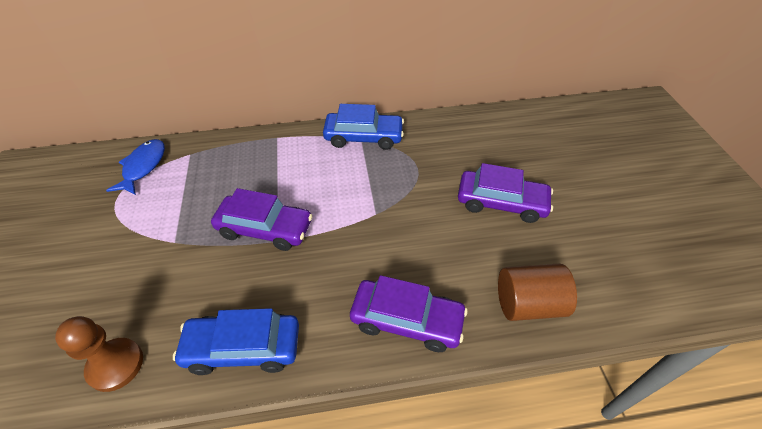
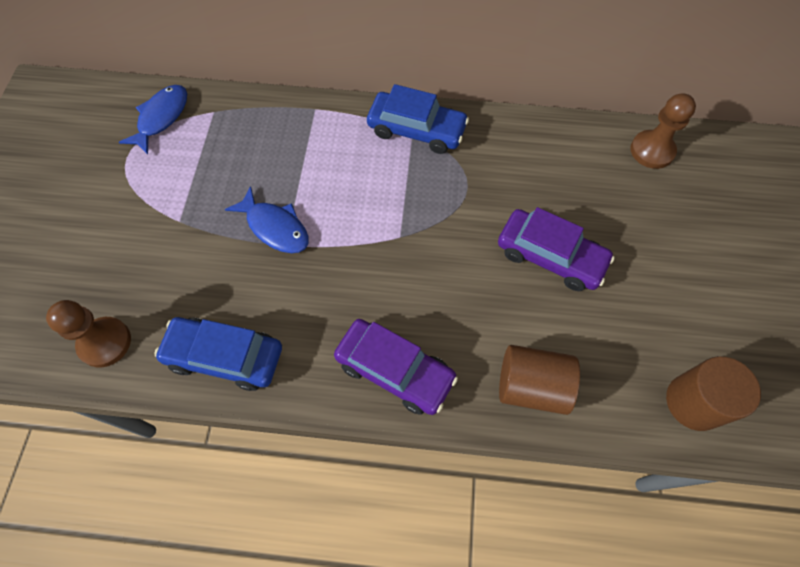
camera: 15 degrees right, 15 degrees up
(265, 229) = (275, 227): purple car -> blue fish
(543, 119) = (652, 151): none -> brown pawn
(660, 284) = (694, 402): none -> brown cylinder

